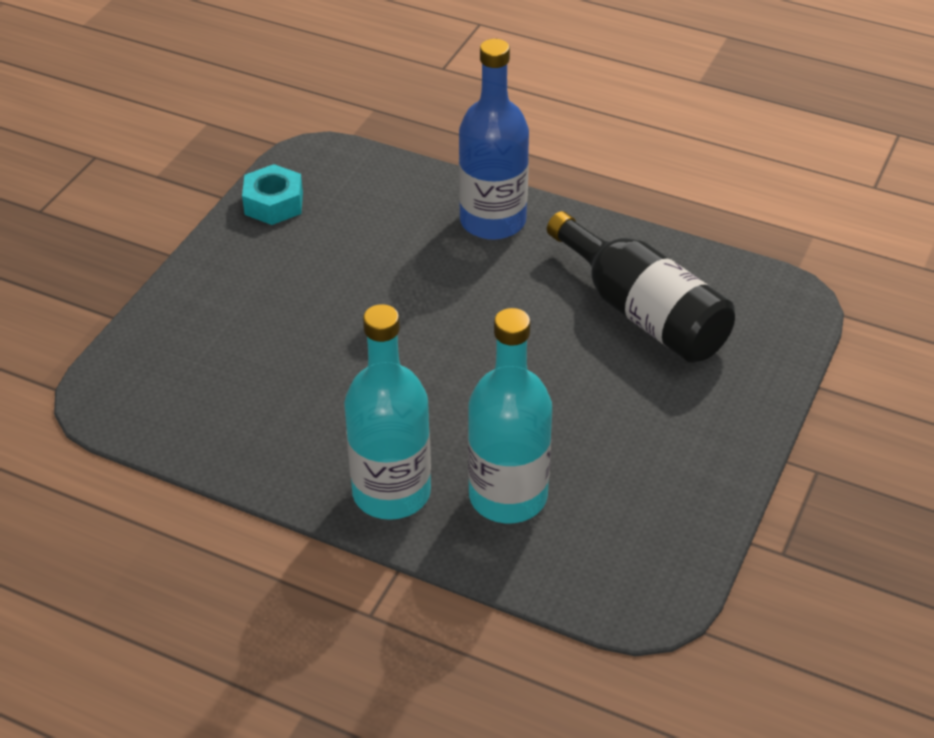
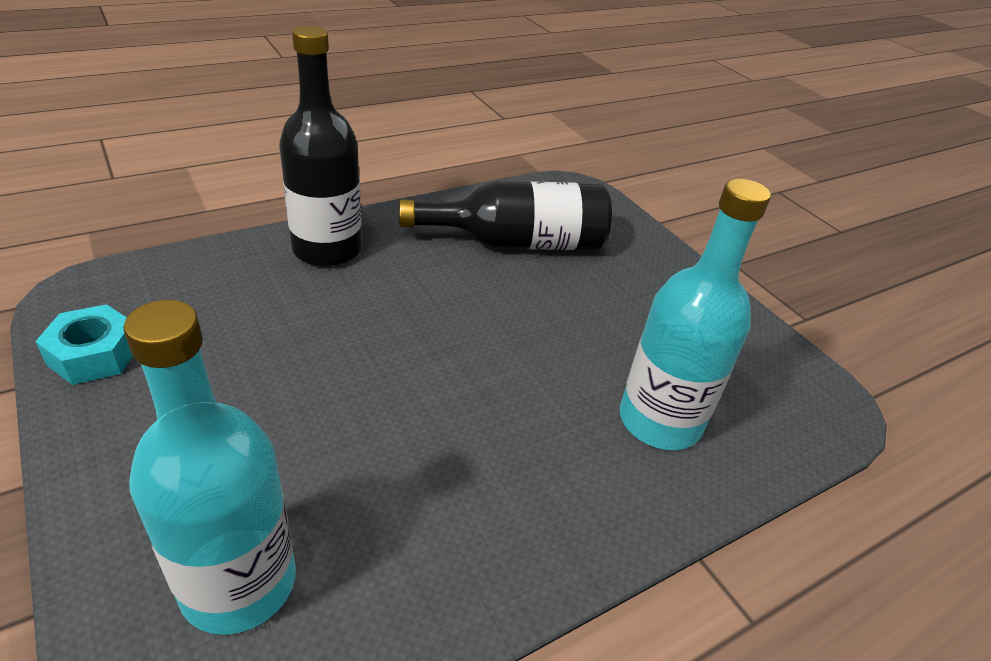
camera: 60 degrees left, 5 degrees down
(391, 492) = (595, 500): turquoise bottle -> turquoise bottle (238, 583)
(493, 221) = (327, 249): blue bottle -> black bottle

